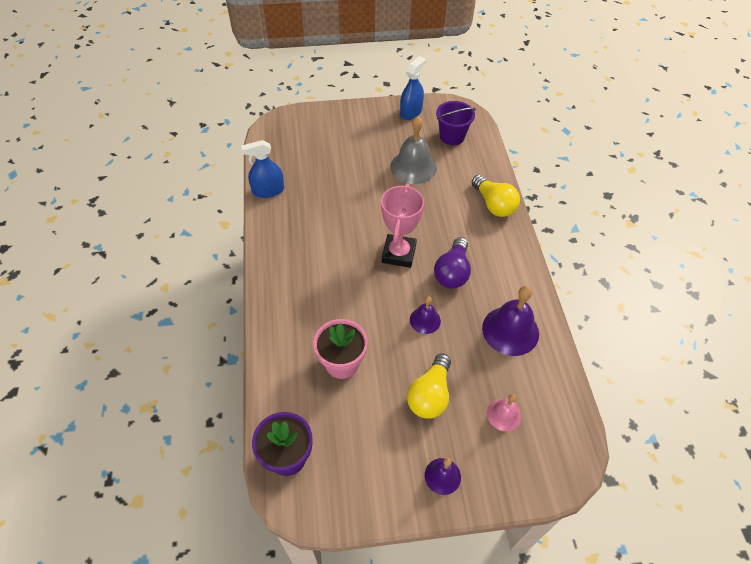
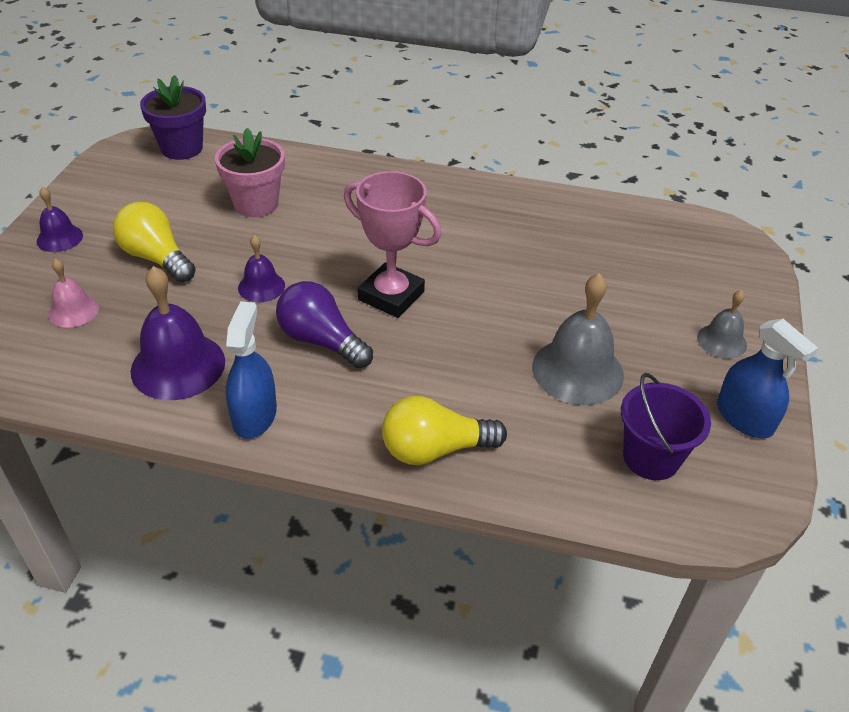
camera: 110 degrees right, 10 degrees down
(268, 190) = (579, 205): blue spray bottle -> blue spray bottle (254, 415)
(363, 122) = (722, 341): none -> grey bell

